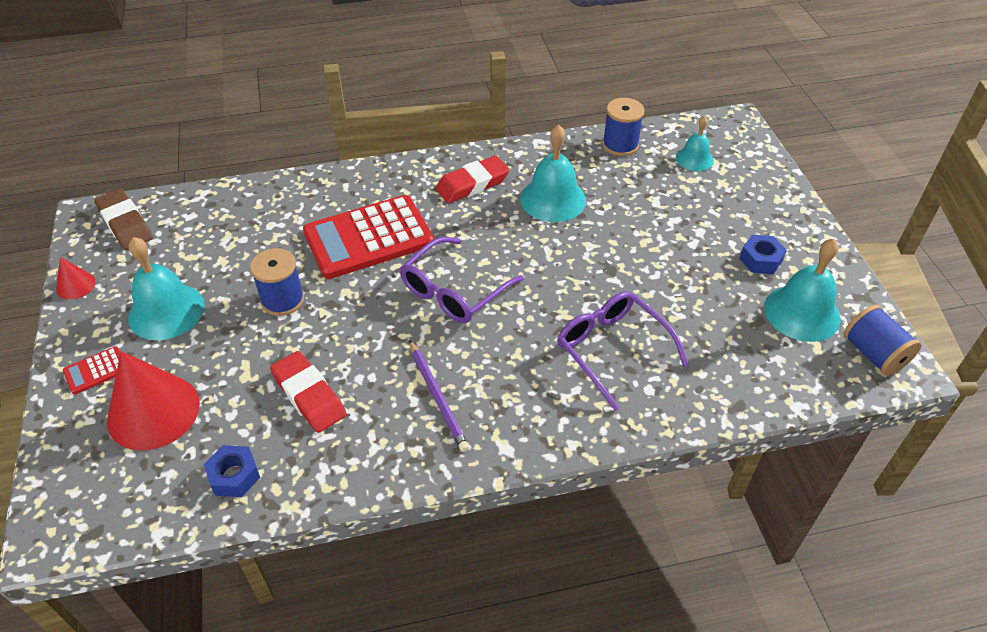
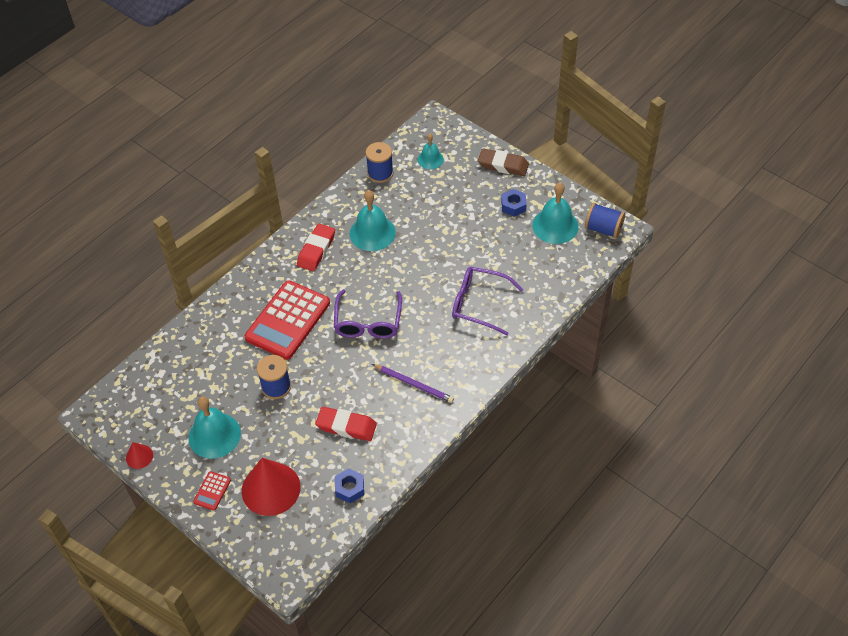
camera: 35 degrees left, 5 degrees up
(125, 224) = (124, 403): brown eraser -> brown eraser (503, 165)

